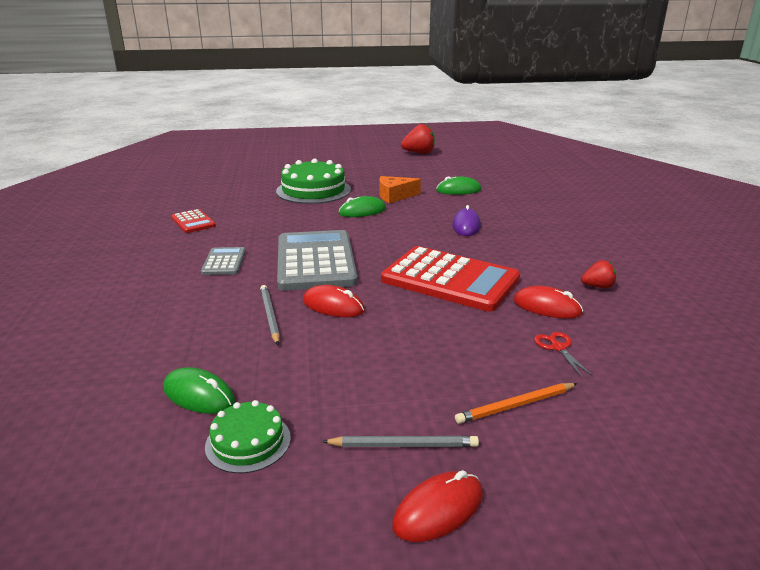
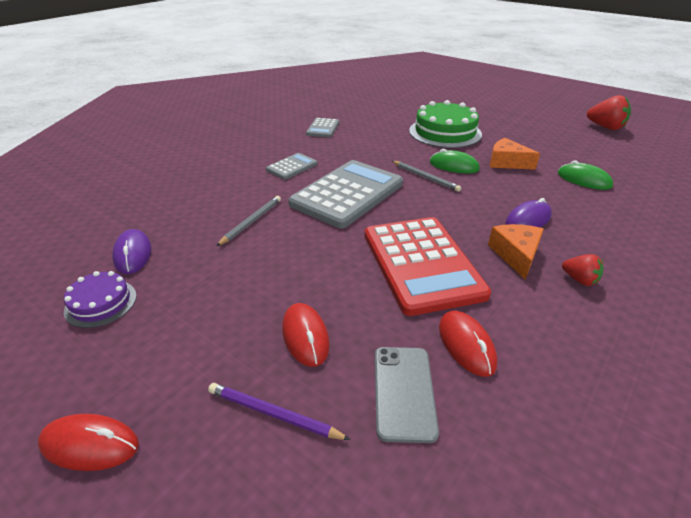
camera: 45 degrees right, 10 degrees up
(193, 222) = (323, 128): red calculator -> grey calculator
(199, 395) = (133, 254): green mouse -> purple mouse
(248, 442) = (101, 303): green cake -> purple cake
(333, 306) = (299, 237): red mouse -> red mouse (305, 336)
(403, 445) = (156, 377): grey pencil -> grey pencil (425, 177)
(492, 248) = (516, 255): none -> orange cheese
(516, 405) = (273, 414): orange pencil -> purple pencil
(558, 347) = (403, 392): red scissors -> grey phone
(597, 286) = (565, 359): red strawberry -> red strawberry (579, 280)

